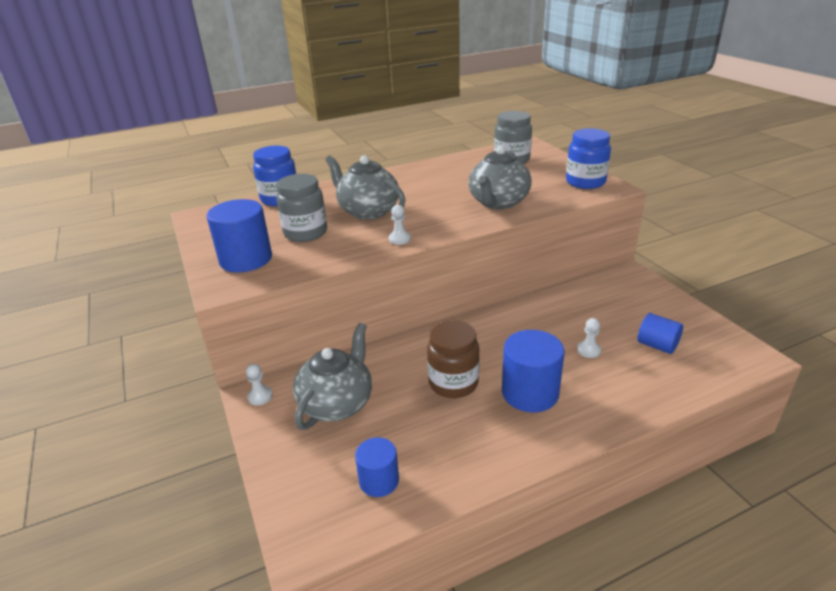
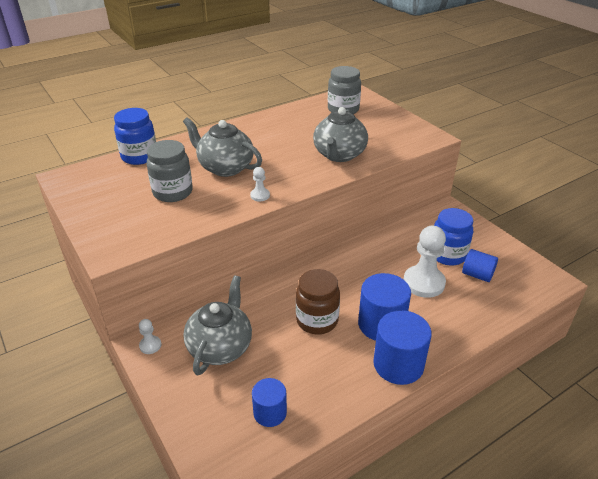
camera: 10 degrees left, 5 degrees up
(246, 259) = (124, 222): blue cylinder -> blue cylinder (398, 364)
(585, 182) = (410, 132): blue jar -> blue jar (447, 255)
(588, 350) = (423, 283): white pawn -> white pawn, size x2.16

